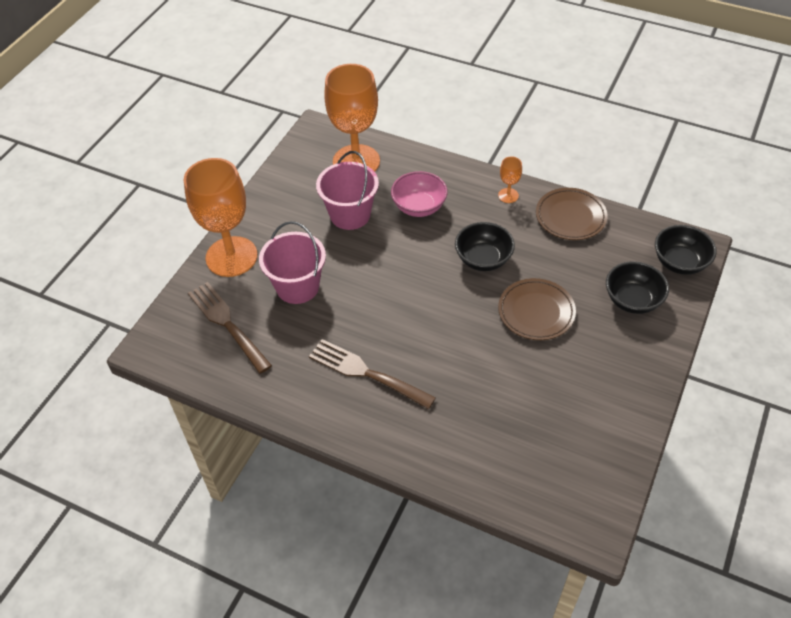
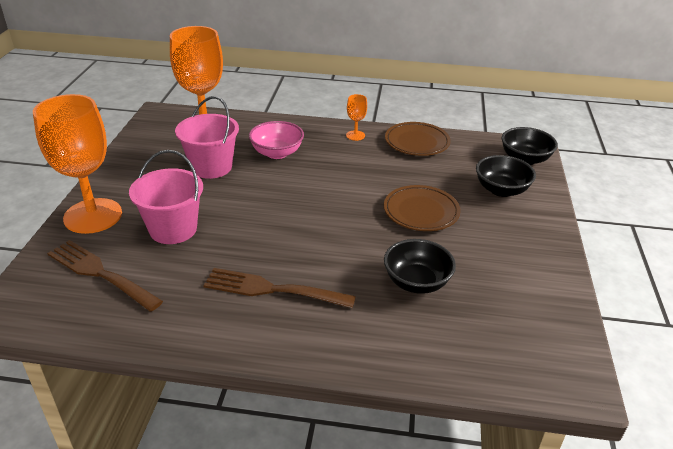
camera: 20 degrees left, 15 degrees down
(483, 259) = (353, 181): black bowl -> black bowl (416, 282)

